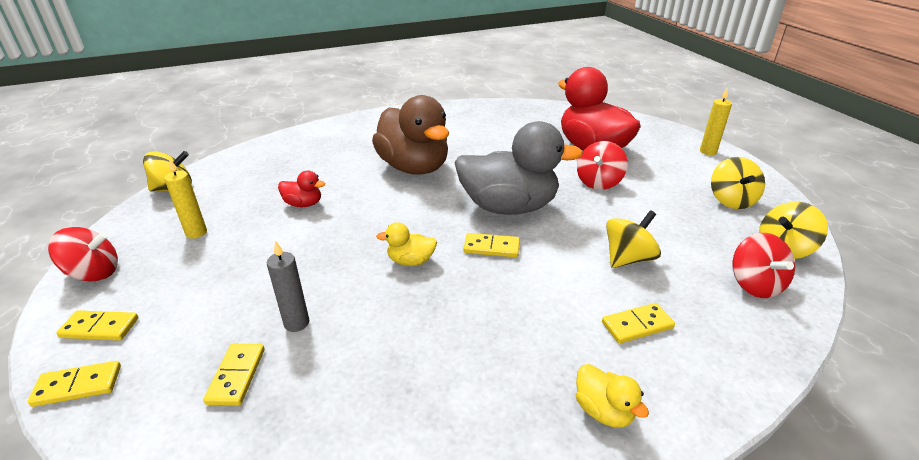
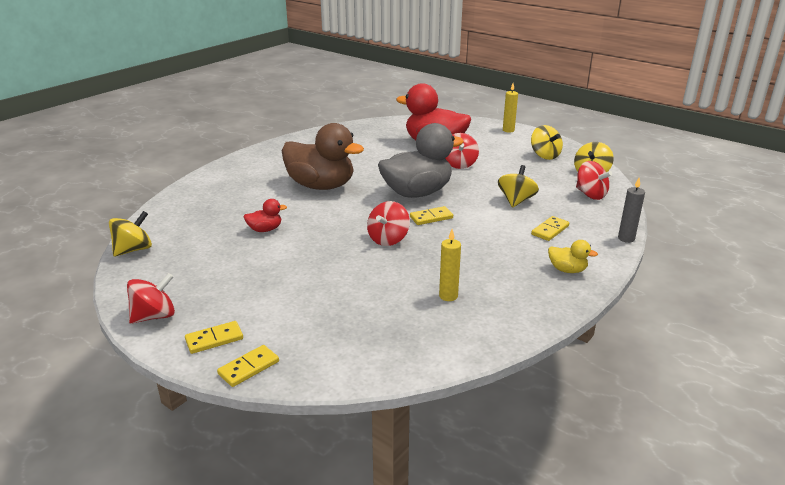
camera: 30 degrees left, 5 degrees down
(196, 233) = (202, 270): yellow candle -> yellow candle (448, 296)
(236, 376) = (351, 326): yellow domino -> none
(296, 323) = (354, 291): grey candle -> grey candle (626, 238)
(411, 261) = (388, 239): yellow duck -> red spinning top

